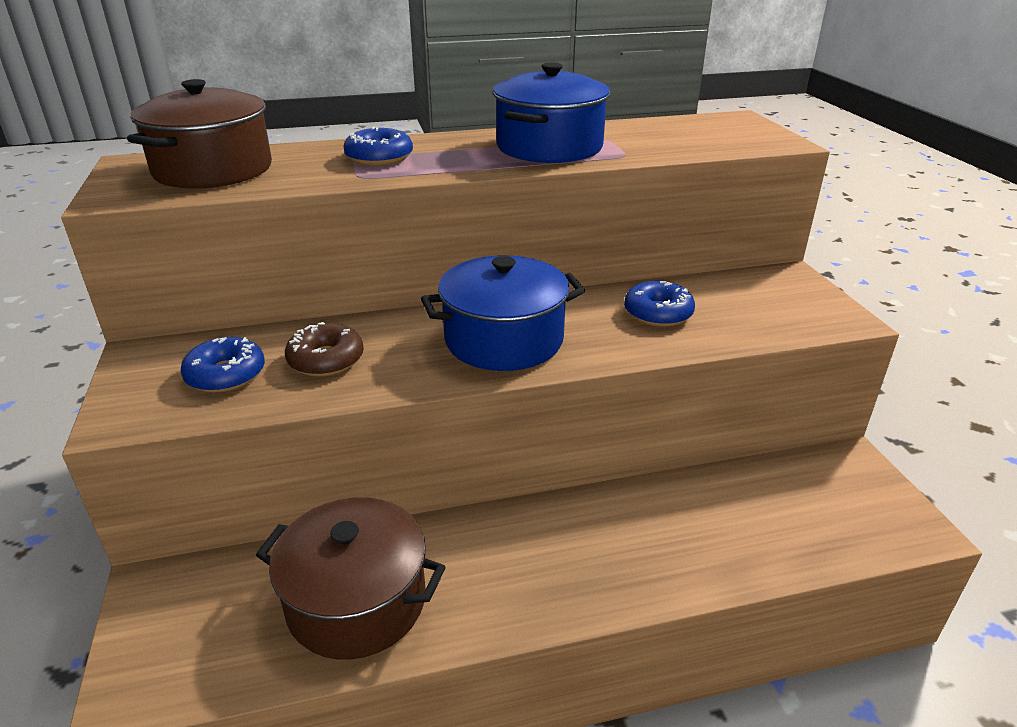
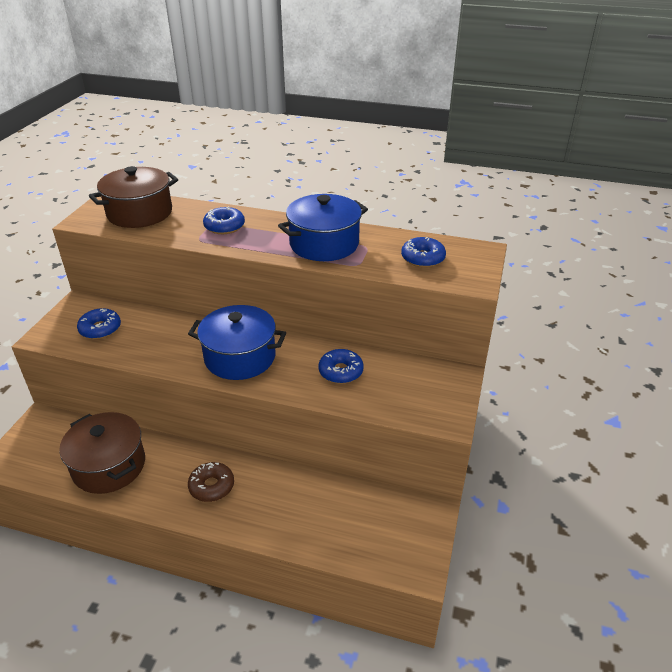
camera: 30 degrees right, 5 degrees up
(326, 360) = (148, 337): brown donut -> brown donut (211, 486)
(689, 136) = (422, 258): none -> blue donut

